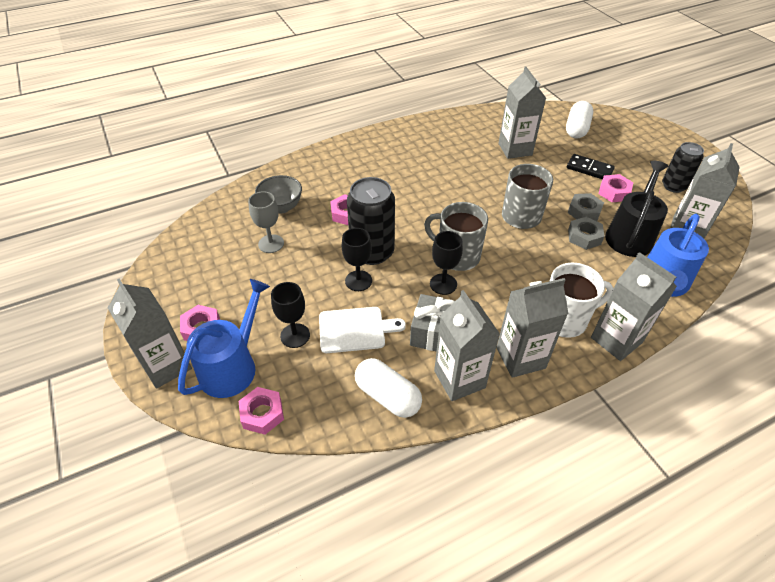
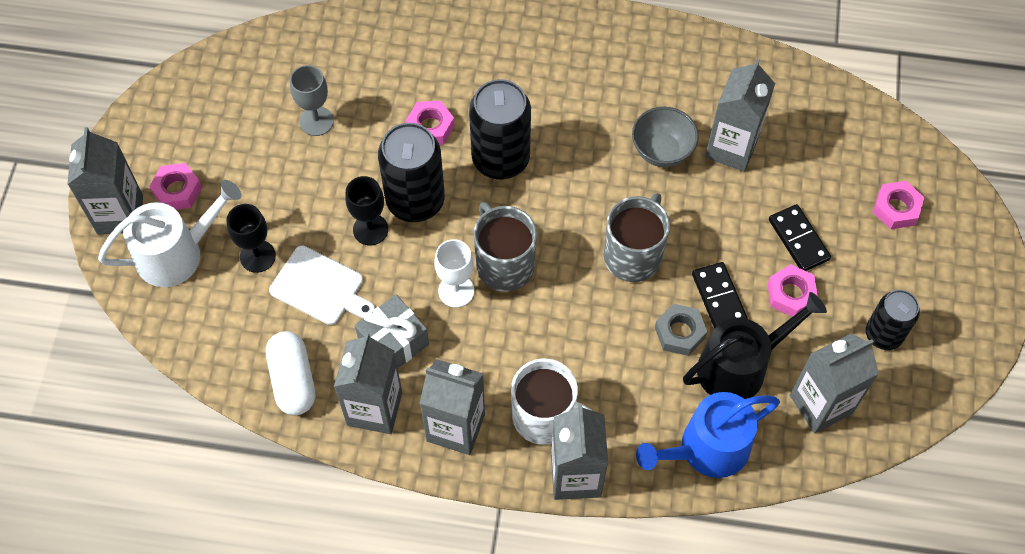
camera: 35 degrees right, 15 degrees up
(232, 366) = (177, 253): blue watering can -> white watering can
(262, 413) = (170, 322): pink nut -> pink nut (896, 208)
(281, 207) = (365, 73): grey bowl -> grey bowl (662, 151)
(402, 208) = (500, 158): none -> black can
(443, 284) = (456, 291): black goblet -> white goblet
(576, 129) = (856, 163): white capsule -> none
(584, 211) = (718, 298): grey nut -> black domino

